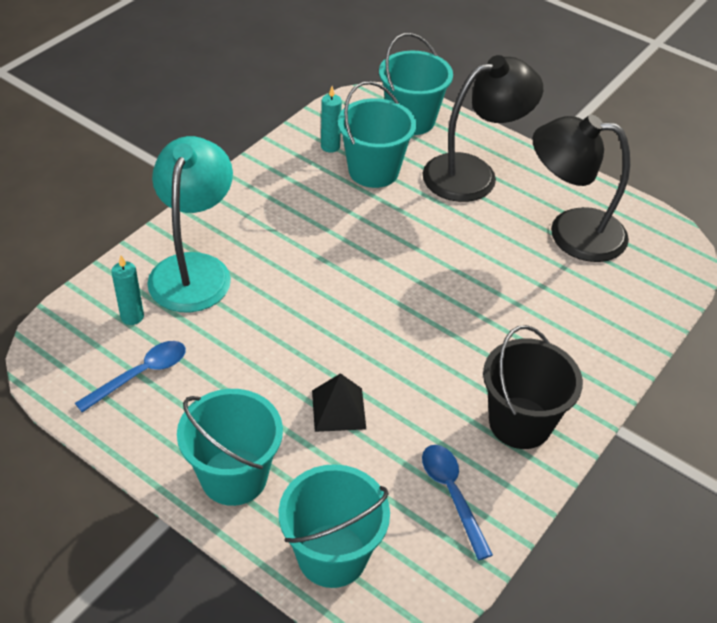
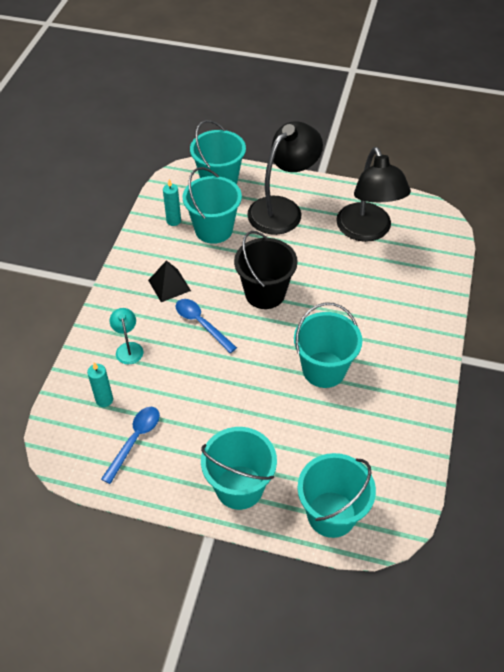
camera: 20 degrees left, 5 degrees up
(194, 269) = (128, 348): turquoise lamp -> turquoise lamp, size x0.45
(338, 409) = (282, 413): black pyramid -> black pyramid (169, 285)
(421, 377) = (324, 369): none -> turquoise bucket
(452, 495) = (384, 443): blue spoon -> blue spoon (201, 324)
(520, 423) = (401, 377): black bucket -> black bucket (265, 293)
(571, 233) = (367, 231): black lamp -> black lamp turned 90 degrees counterclockwise

